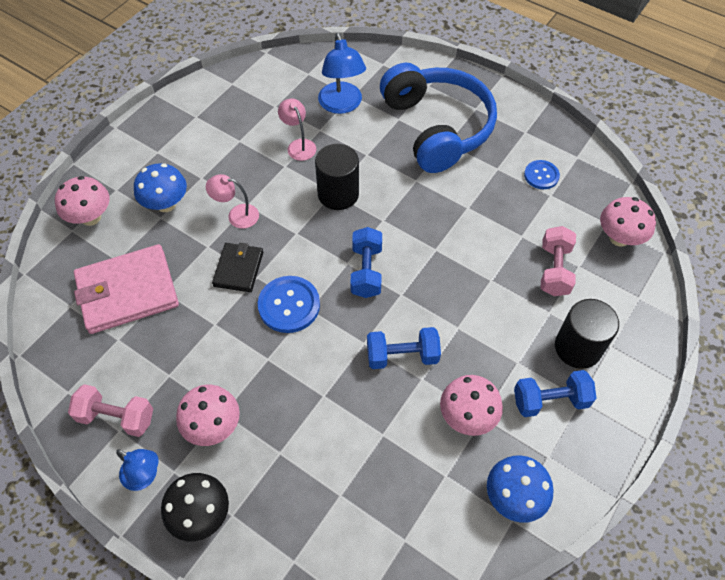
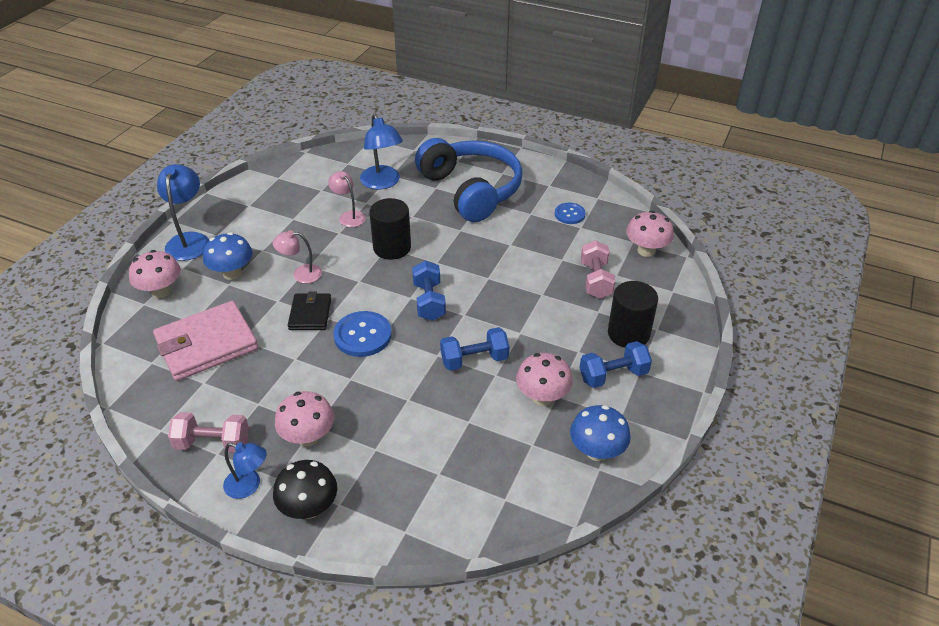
camera: 10 degrees left, 15 degrees down
(128, 154) = (189, 240): none -> blue lamp

